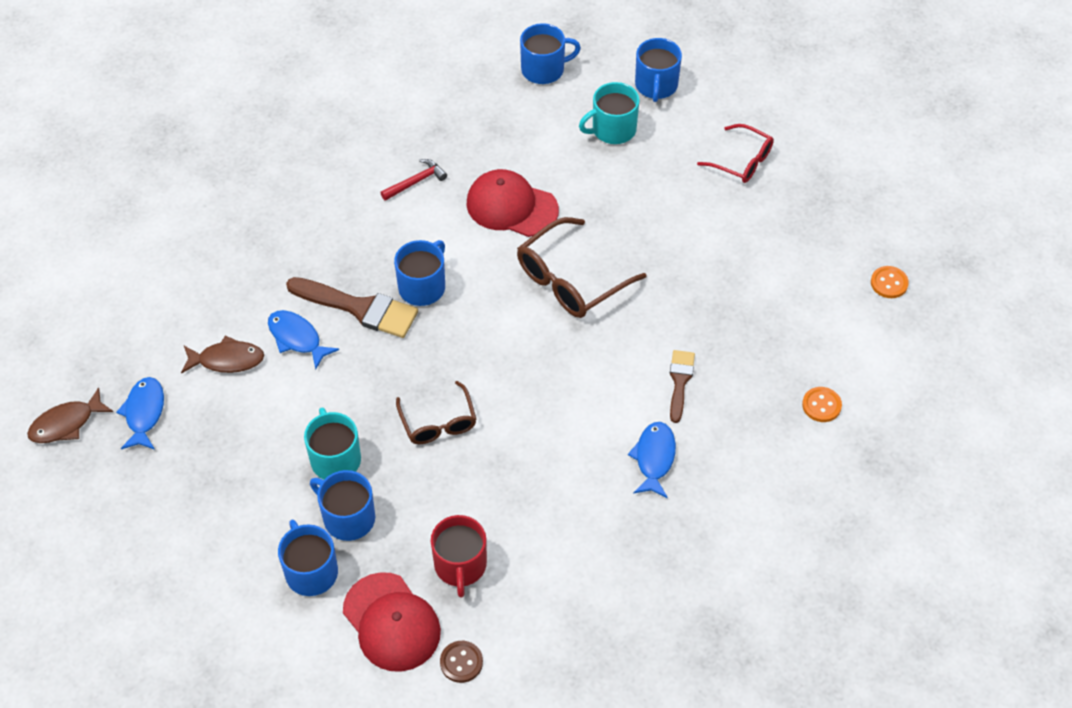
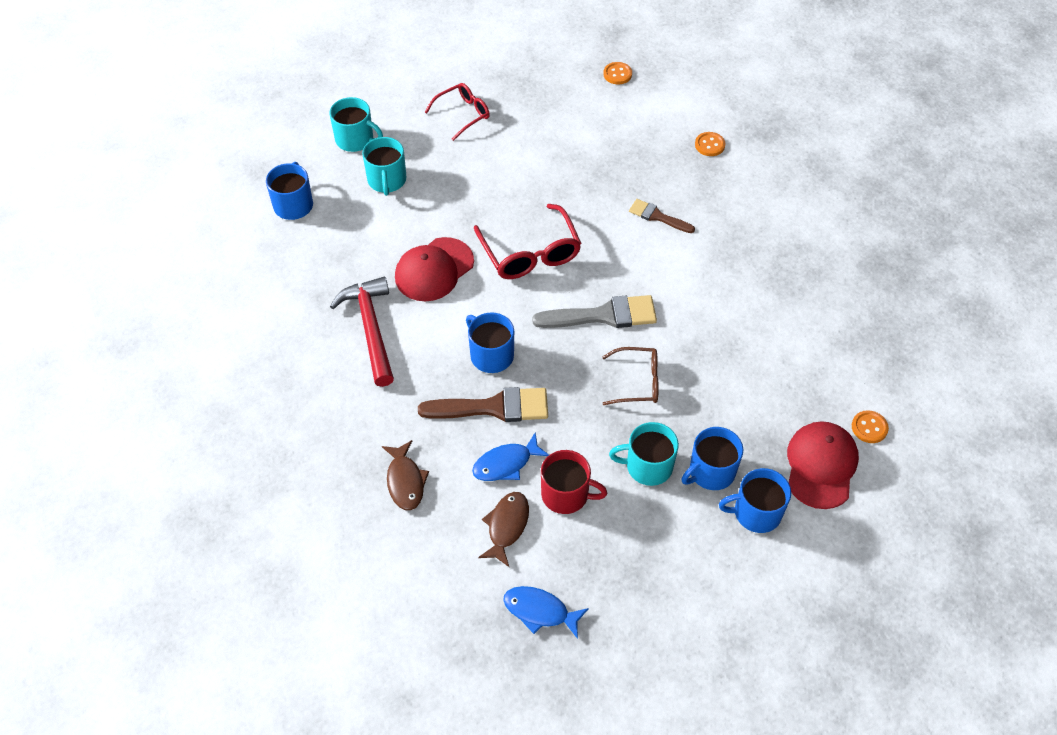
camera: 70 degrees left, 0 degrees up
(66, 424) = (525, 686): brown fish -> brown fish (405, 481)
(359, 308) = (493, 407): brown brush -> brown brush turned 45 degrees clockwise
(391, 622) = (821, 466): red cap -> red cap turned 60 degrees counterclockwise
(416, 182) = (371, 329): red hammer -> red hammer, size x1.93
(460, 566) = (781, 404): red mug -> red mug (566, 494)
(461, 662) = (869, 427): brown button -> orange button
(514, 368) = (603, 315): none -> grey brush
(572, 279) = (530, 252): brown glasses -> red glasses
(654, 458) = (722, 253): blue fish -> none
(656, 86) = (355, 139): blue mug -> turquoise mug

